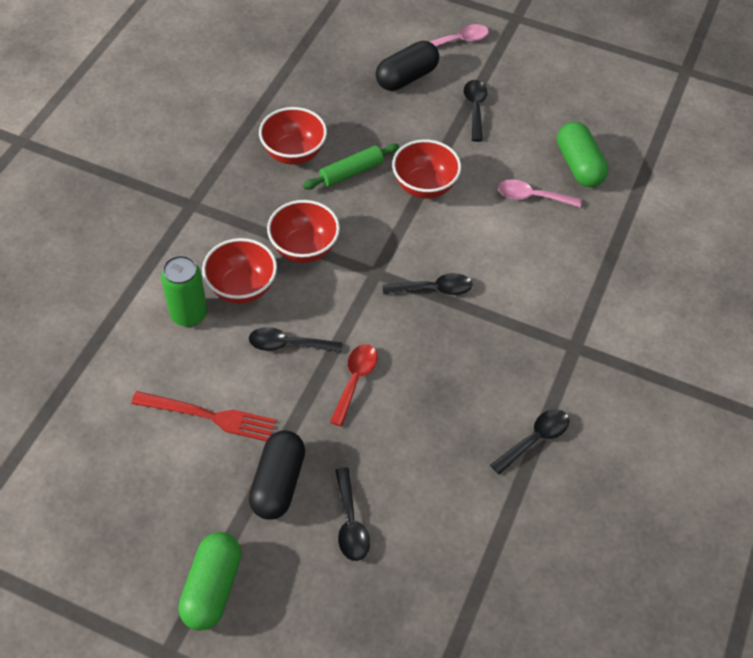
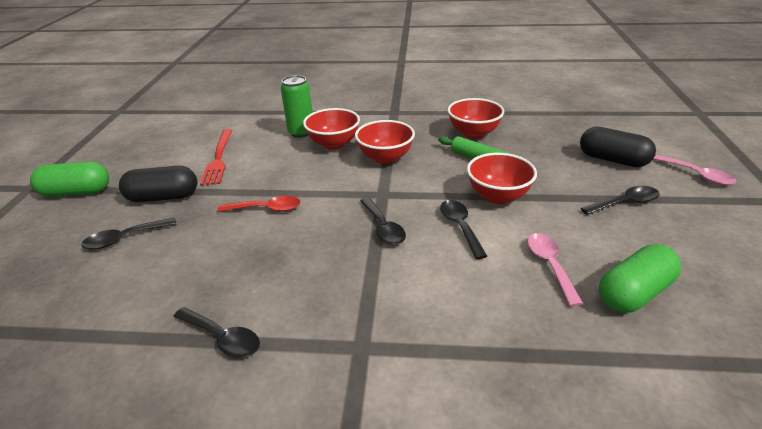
camera: 75 degrees right, 20 degrees down
(288, 345) = (290, 172): black spoon -> black spoon (460, 227)

